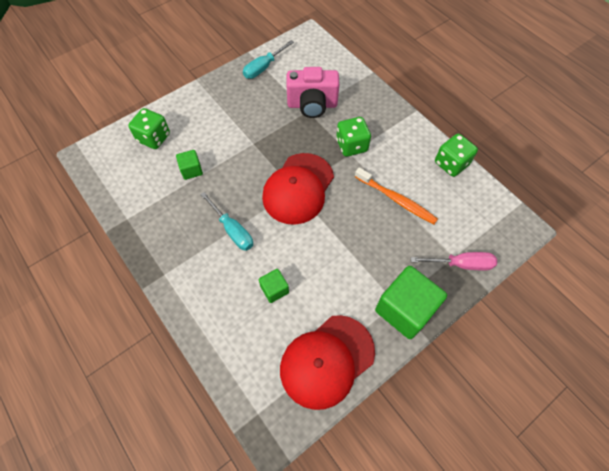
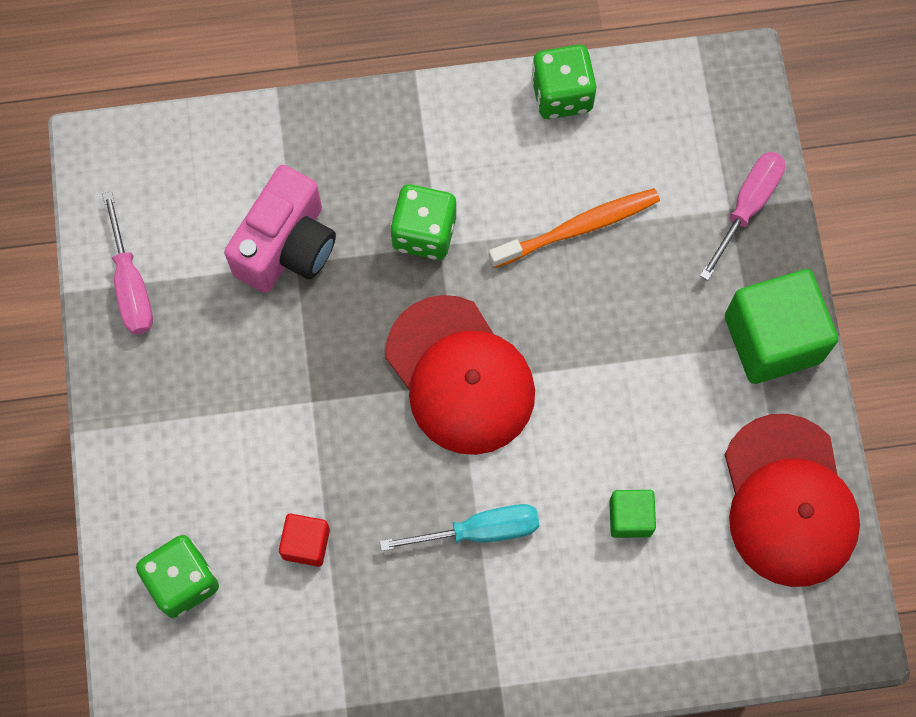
camera: 60 degrees left, 10 degrees up
(191, 170) = (306, 543): green cube -> red cube
(263, 67) = (131, 285): turquoise screwdriver -> pink screwdriver

